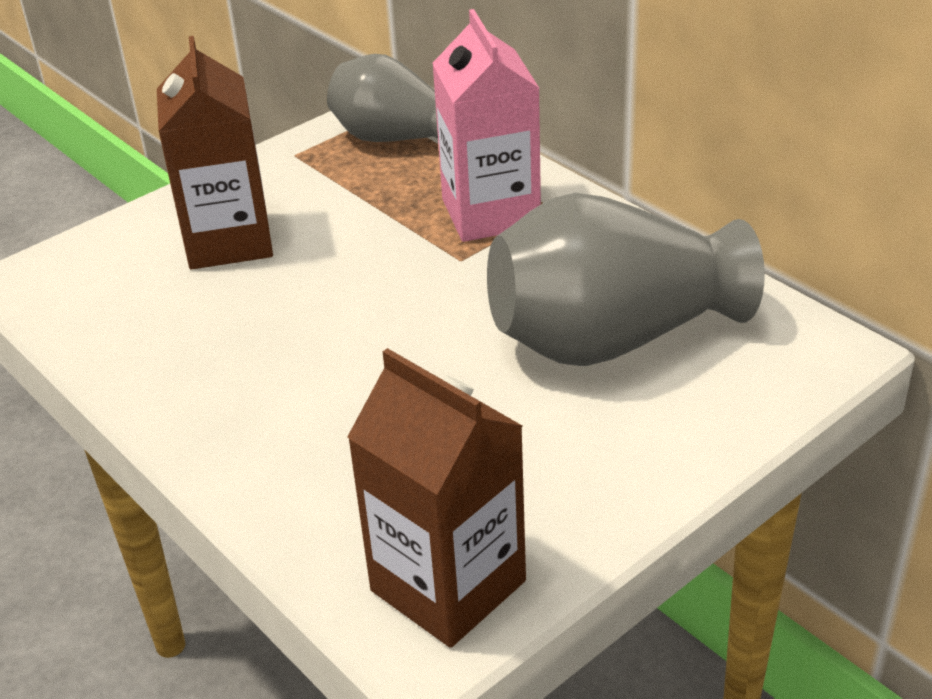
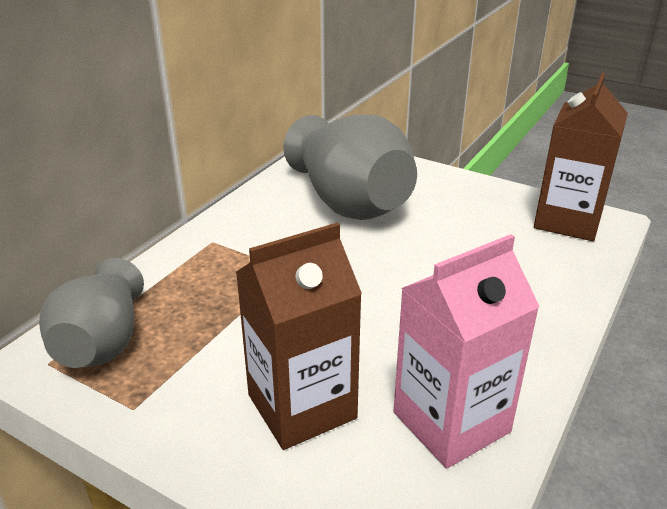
camera: 110 degrees left, 5 degrees down
(490, 213) = (224, 266): pink carton -> pink carton (451, 422)

